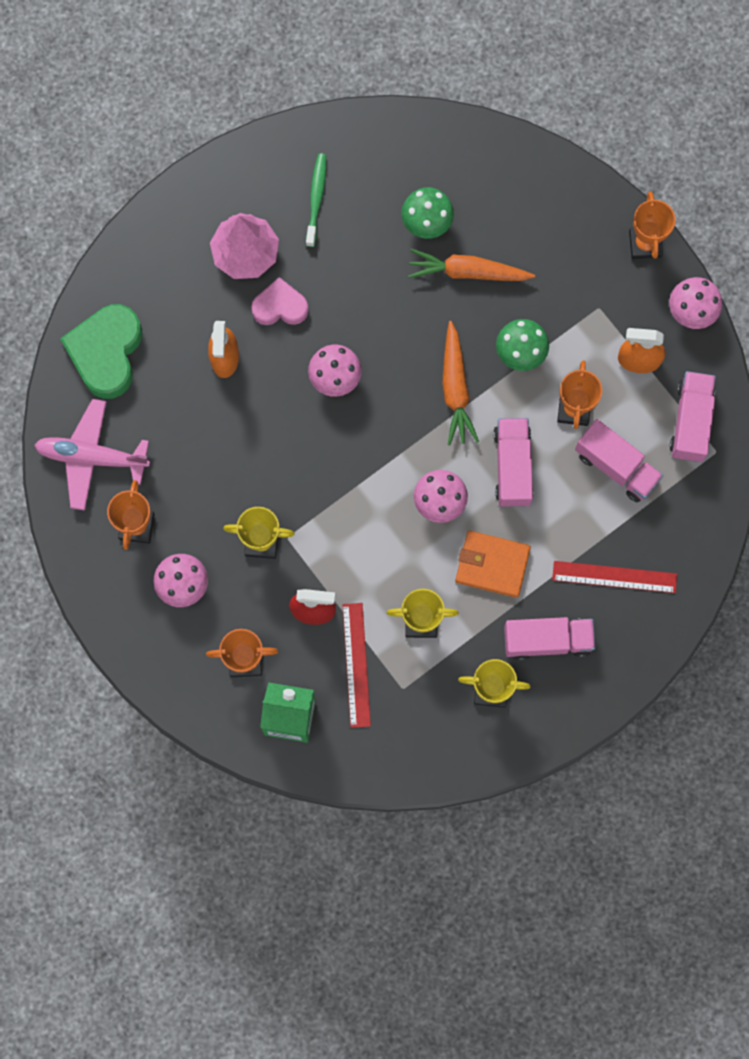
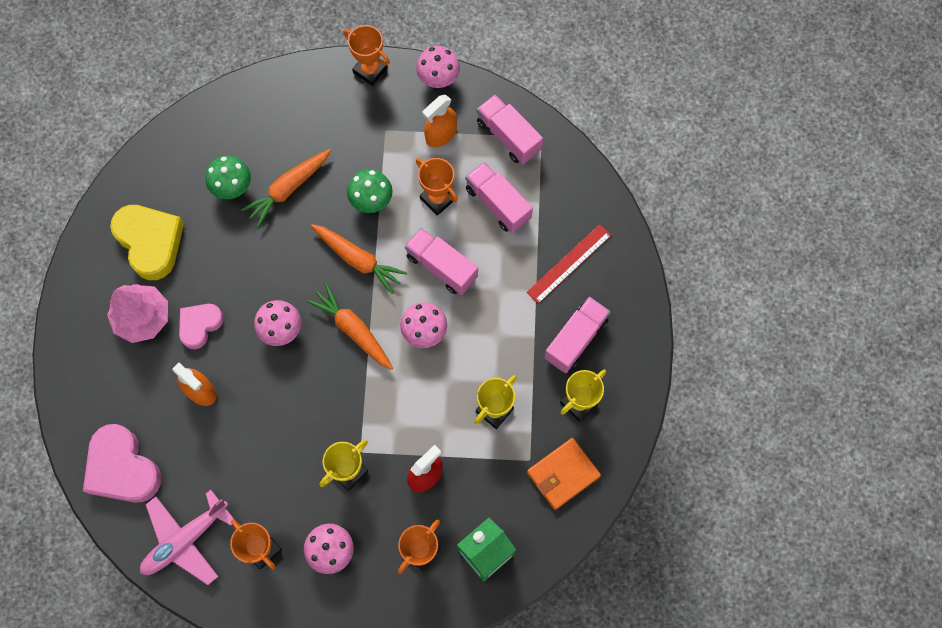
camera: 50 degrees left, 5 degrees down
(106, 353) = (122, 468): green heart -> pink heart
(316, 199) = (150, 242): green toothbrush -> yellow heart
(356, 665) = (487, 477): red ruler -> none
(388, 439) = (353, 330): none -> orange carrot
(492, 565) = (495, 333): orange wallet -> orange wallet (563, 474)
(616, 466) = (498, 204): pink truck -> pink truck turned 120 degrees counterclockwise

